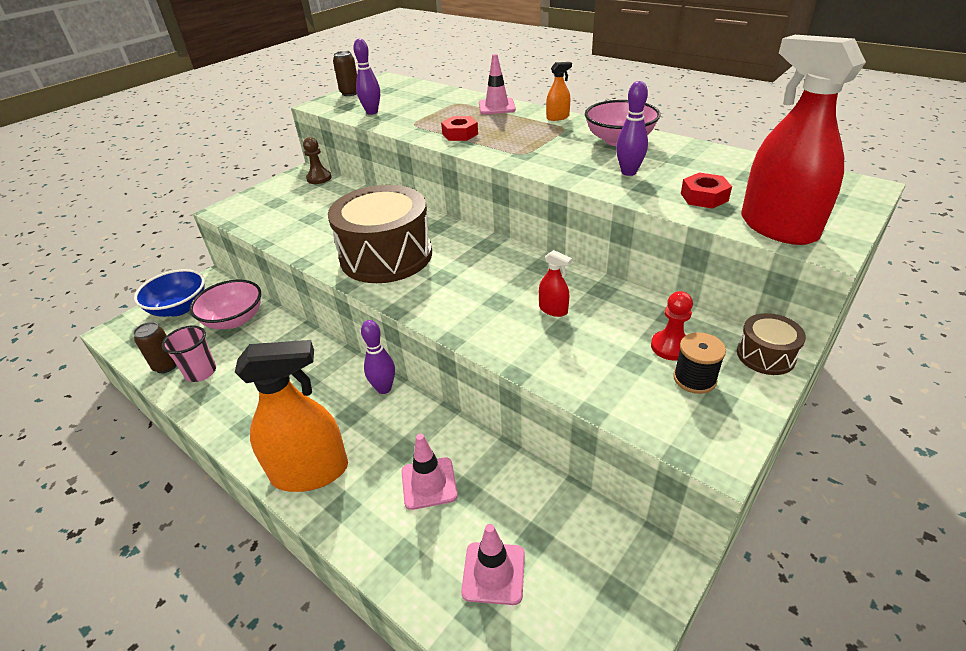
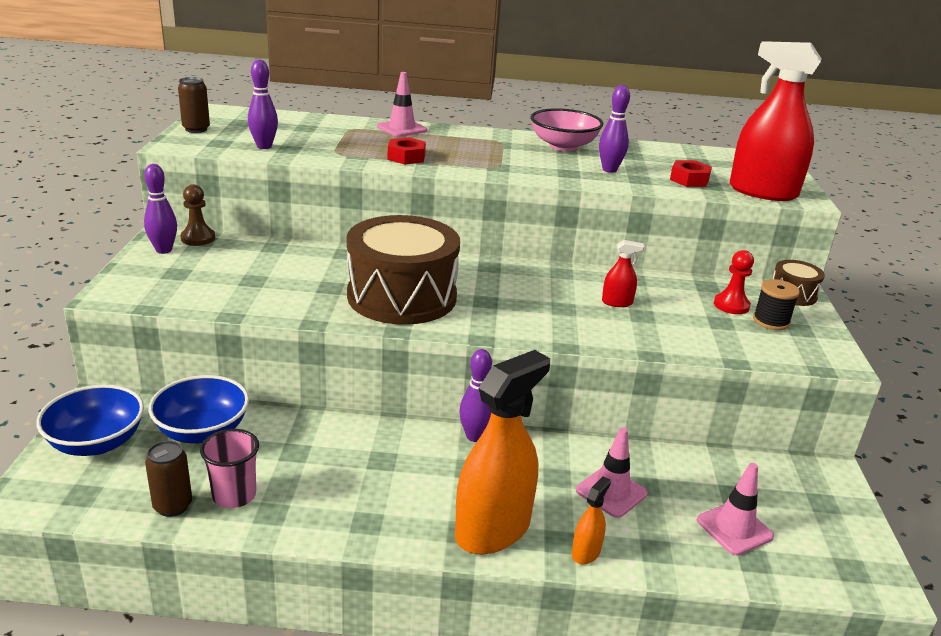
camera: 40 degrees left, 10 degrees down
(234, 320) = (202, 431): pink bowl -> blue bowl
(289, 183) = (164, 250): none -> purple bowling pin
(557, 117) = (479, 133): orange spray bottle -> orange spray bottle (586, 552)

